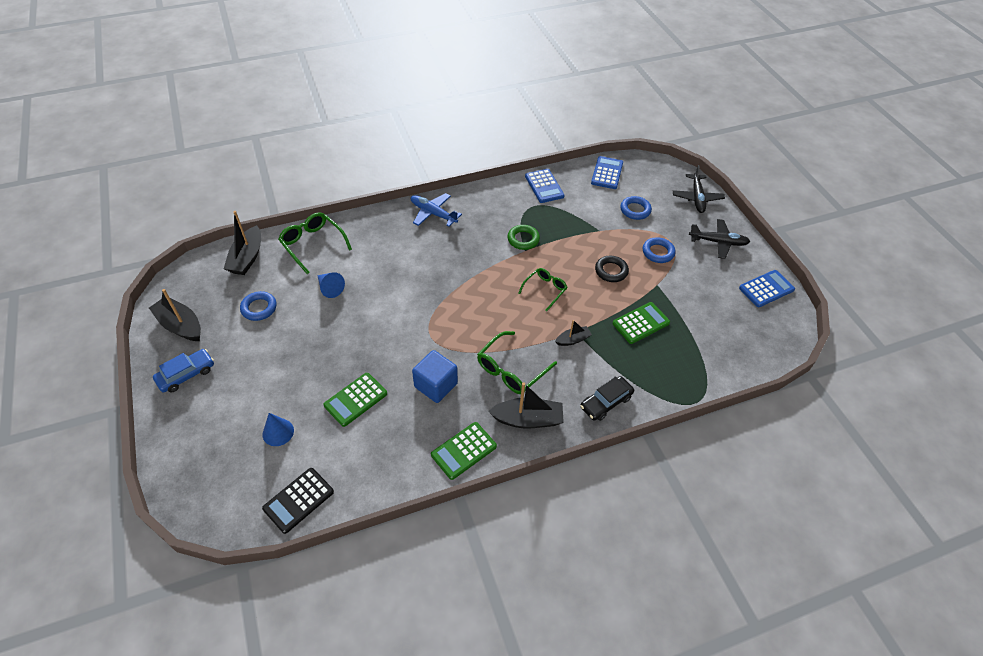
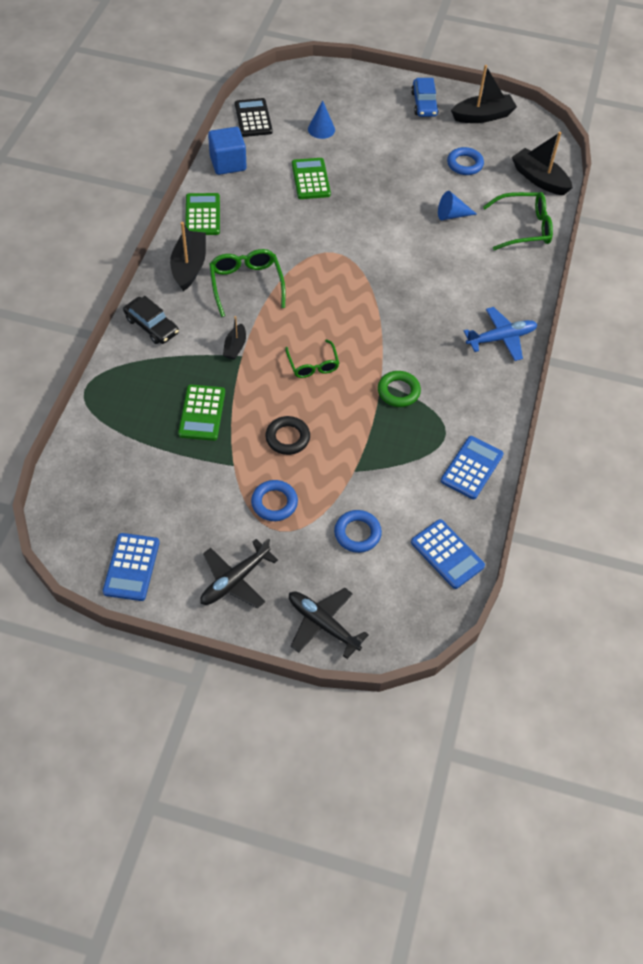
camera: 125 degrees right, 5 degrees up
(436, 385) = (278, 230): blue cube -> blue cube (228, 163)
(528, 419) = (189, 266): black boat -> black boat turned 150 degrees clockwise
(544, 186) = (472, 468): blue calculator -> blue calculator turned 105 degrees clockwise
(606, 402) = (151, 326): black car -> black car turned 135 degrees clockwise

